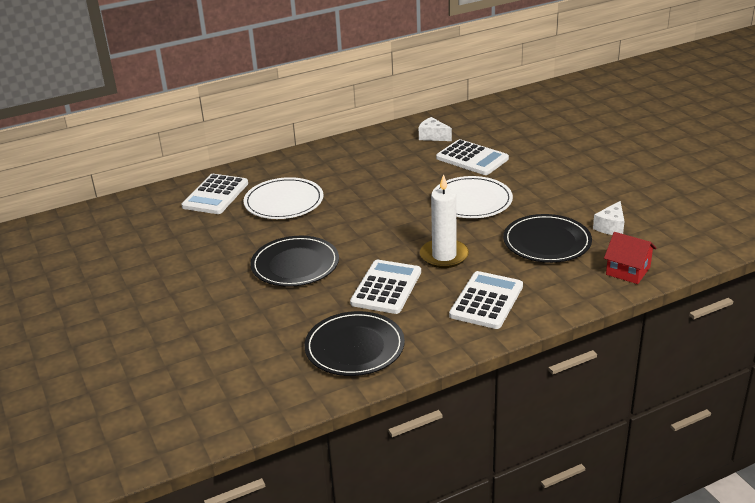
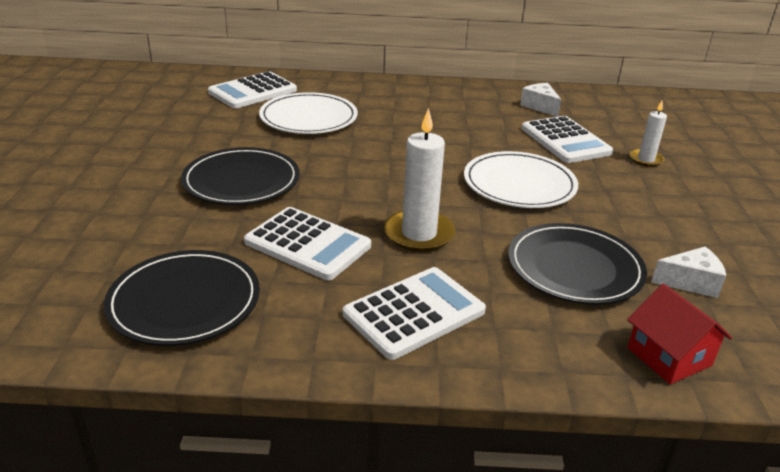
camera: 25 degrees right, 0 degrees up
(386, 287) = (308, 244): white calculator -> white calculator turned 75 degrees clockwise
(531, 155) = (646, 159): none -> white candle
(611, 227) = (690, 282): white cheese -> white cheese turned 150 degrees counterclockwise

